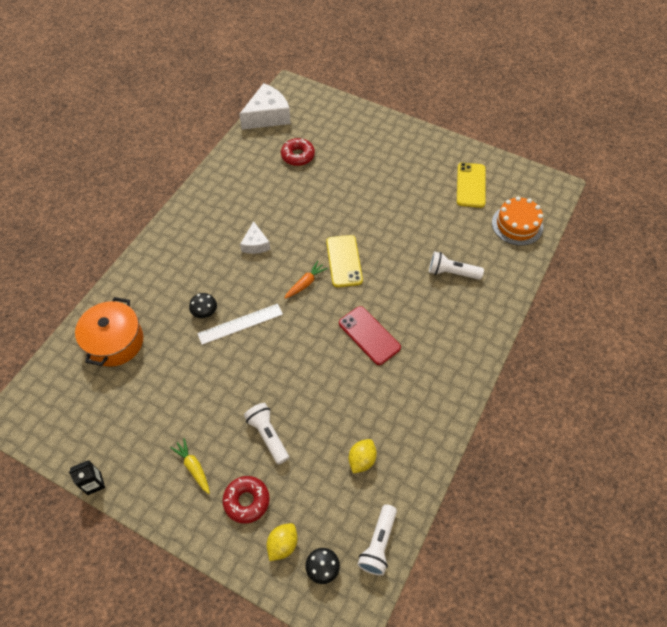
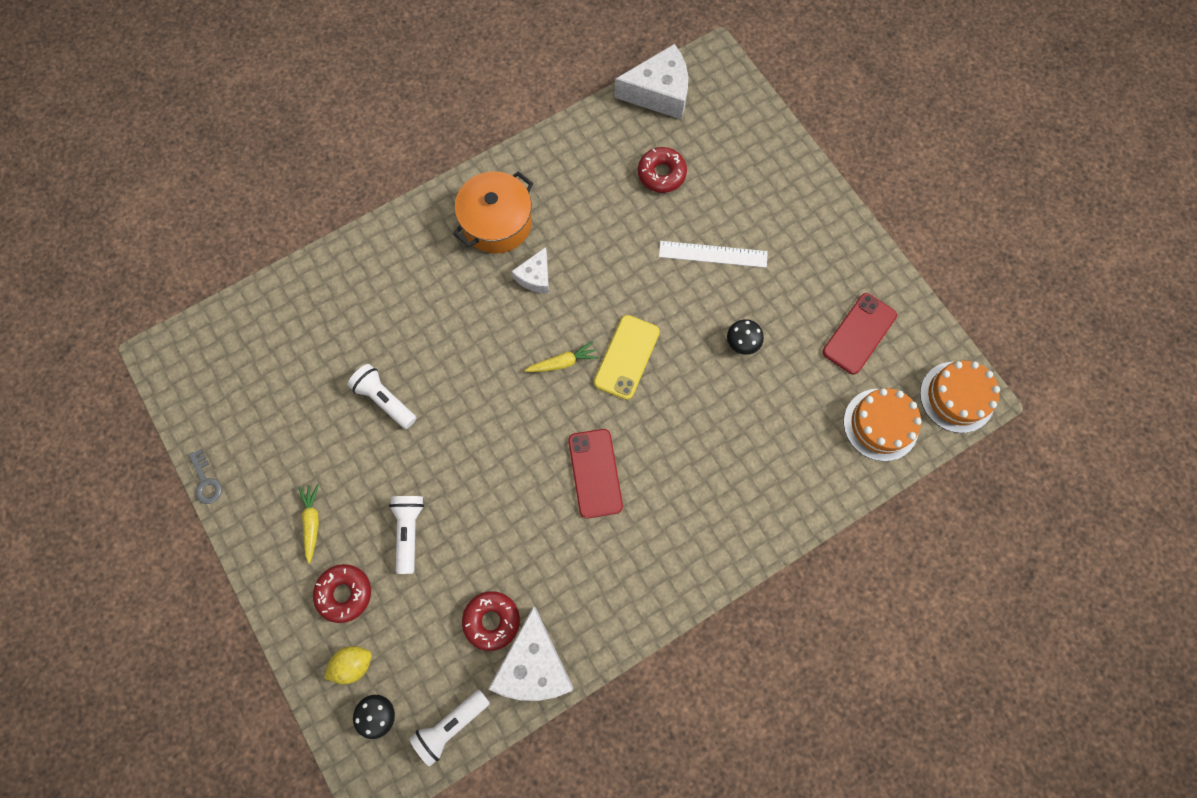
camera: 30 degrees right, 15 degrees up
(94, 483) = (206, 481): black carton -> grey key
(115, 342) = (311, 322): orange pot -> orange pot (497, 223)
(205, 312) = (427, 337): black mushroom -> black mushroom (742, 342)
(240, 324) = (457, 375): white ruler -> white ruler (713, 254)
(305, 283) = (563, 362): orange carrot -> yellow carrot
(362, 460) = (492, 620): yellow lemon -> red donut
(408, 471) = (533, 664): none -> white cheese
(452, 272) = (749, 445): white flashlight -> white flashlight (385, 399)
(471, 185) = (859, 334): yellow phone -> red phone
(547, 191) = (957, 397): none -> orange cake

